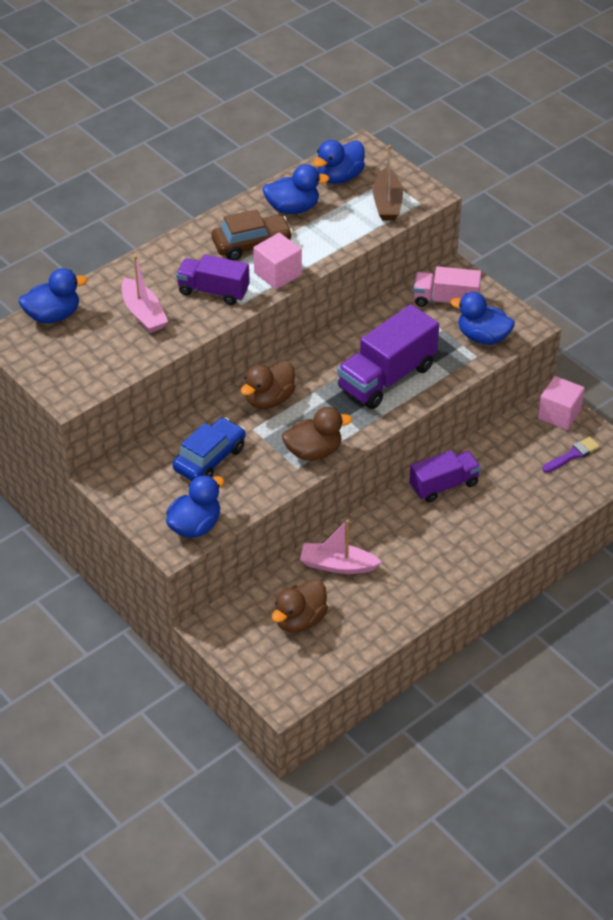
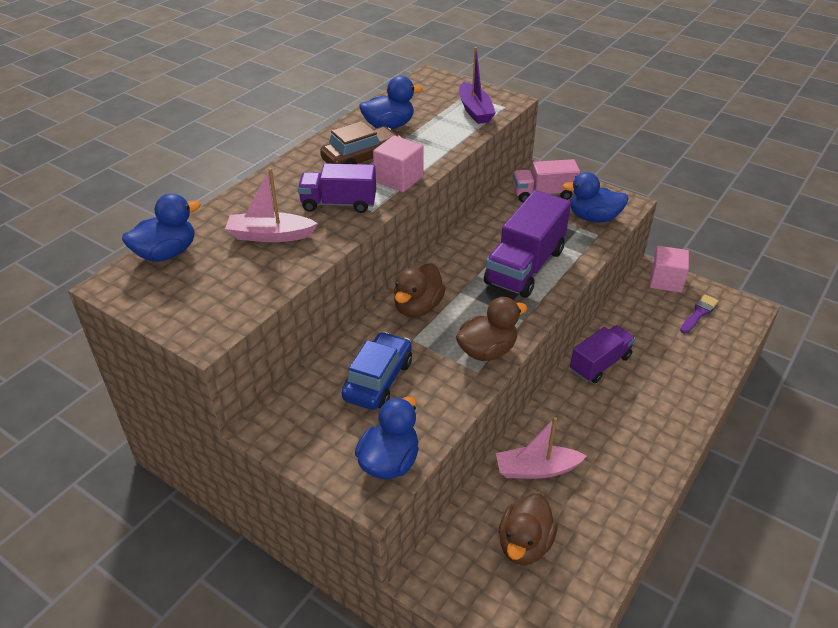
camera: 15 degrees left, 5 degrees down
(143, 314) = (270, 235): pink boat -> pink boat turned 135 degrees clockwise
(339, 177) = (421, 98): blue duck -> none
(387, 203) = (475, 111): brown boat -> purple boat

